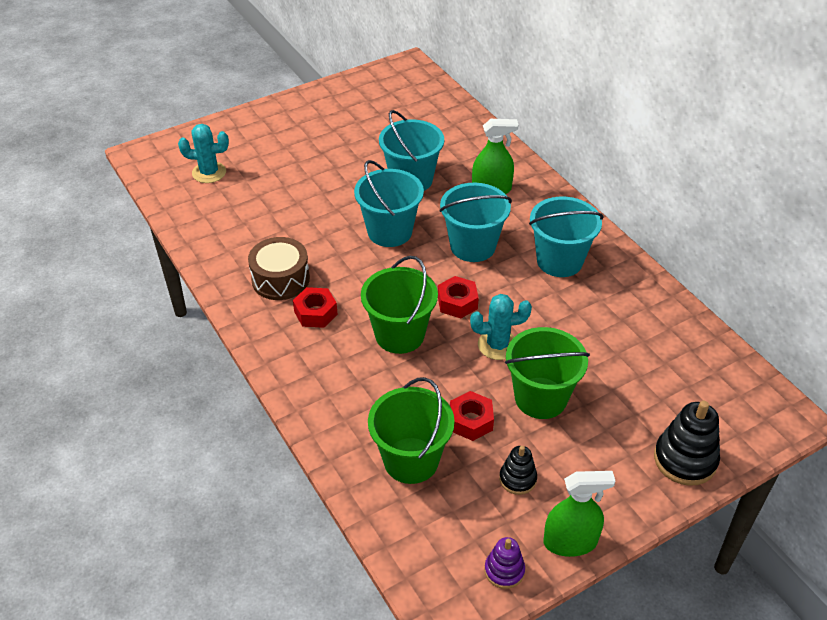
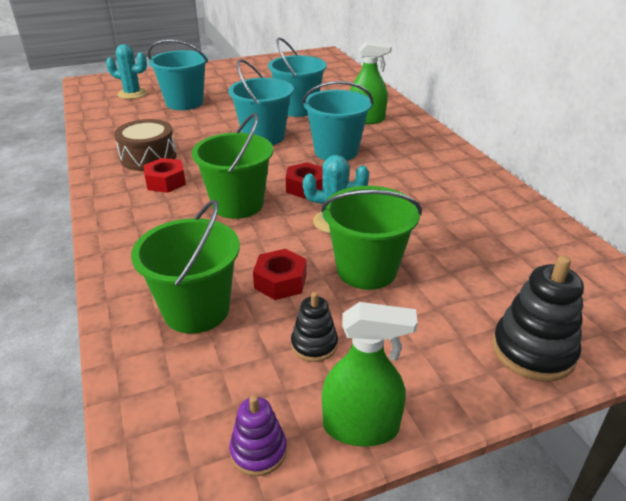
camera: 10 degrees right, 10 degrees down
(559, 261) = (417, 168): turquoise bucket -> turquoise bucket (184, 103)

